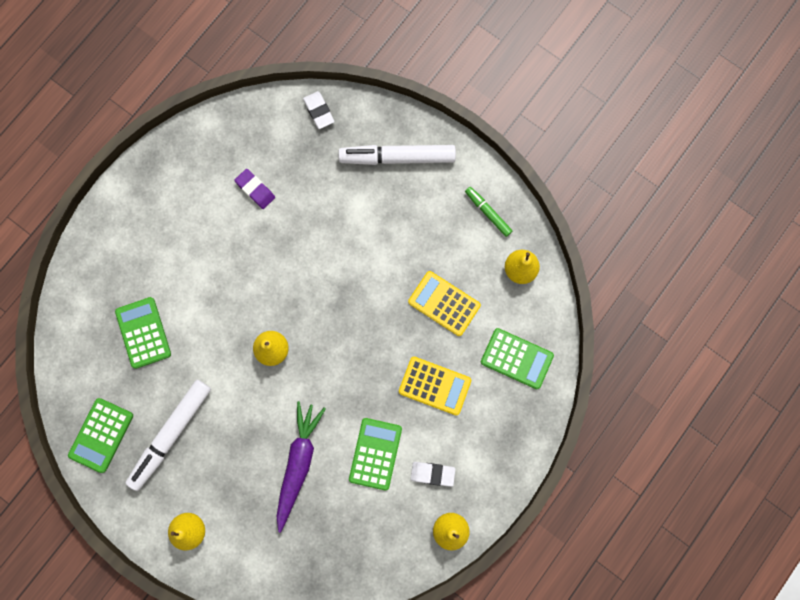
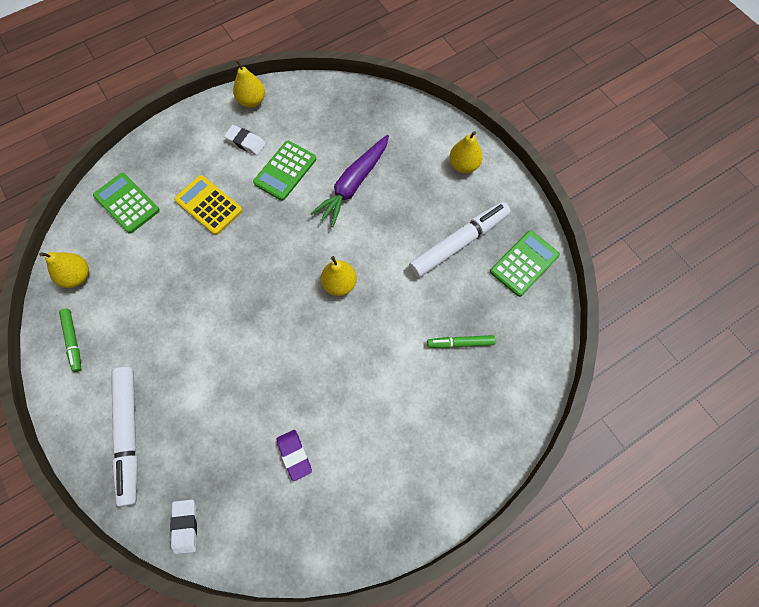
camera: 160 degrees left, 10 degrees down
(143, 333) = (460, 343): green calculator -> green marker
(397, 157) = (129, 435): white marker -> white marker turned 60 degrees clockwise
(444, 304) = (163, 270): yellow calculator -> none

